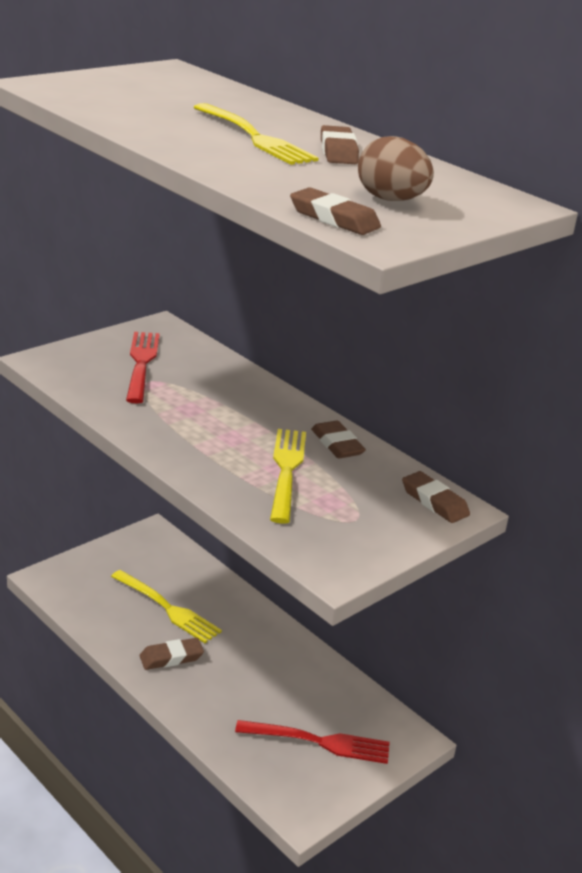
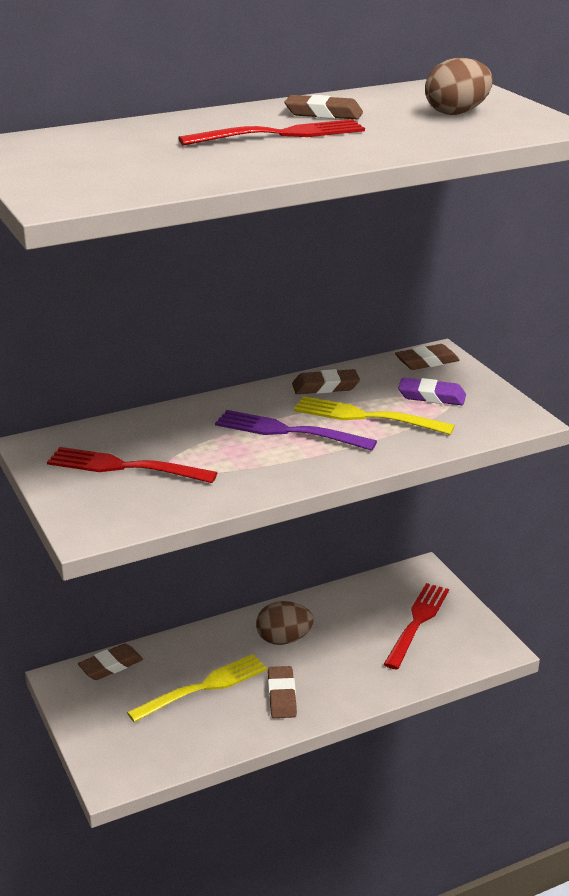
camera: 70 degrees left, 0 degrees up
(236, 431) = (288, 431): none -> purple fork
(252, 648) = (284, 639): none -> brown egg
(255, 137) = (280, 134): yellow fork -> red fork
(334, 218) = (507, 132): brown eraser -> brown eraser (111, 666)
(353, 508) = (431, 396): none -> purple eraser

